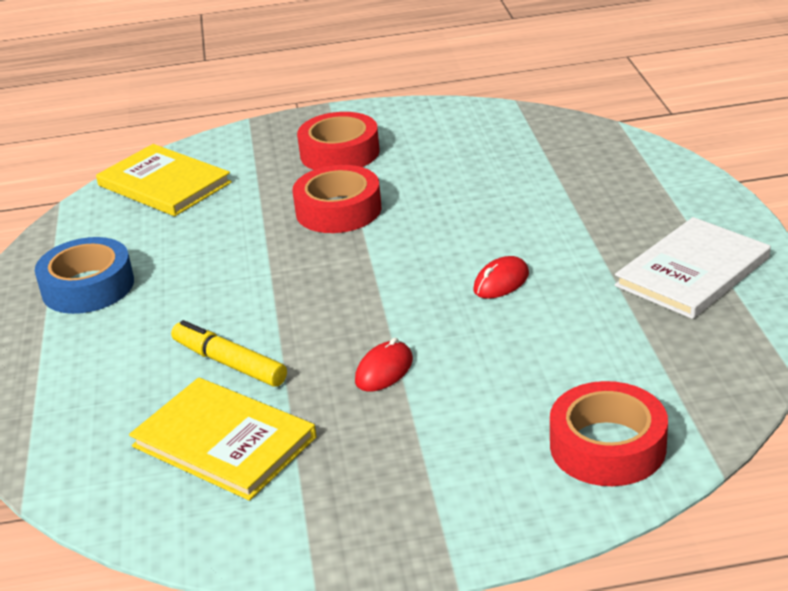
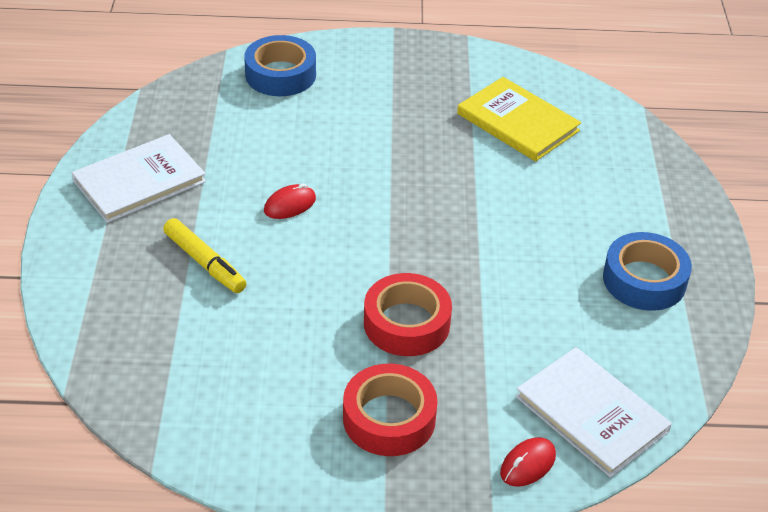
camera: 175 degrees left, 10 degrees up
(164, 184) = (591, 414): yellow book -> white book
(229, 363) = (515, 178): yellow marker -> yellow marker (205, 263)
(384, 370) = (402, 149): red mouse -> red mouse (527, 464)
(607, 446) = (280, 74): red tape -> blue tape

